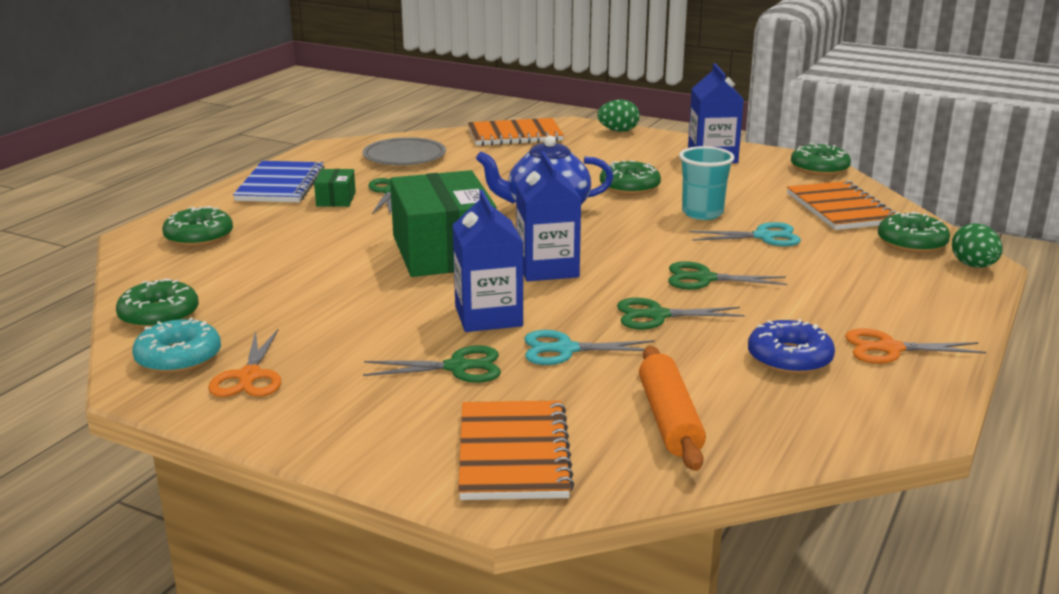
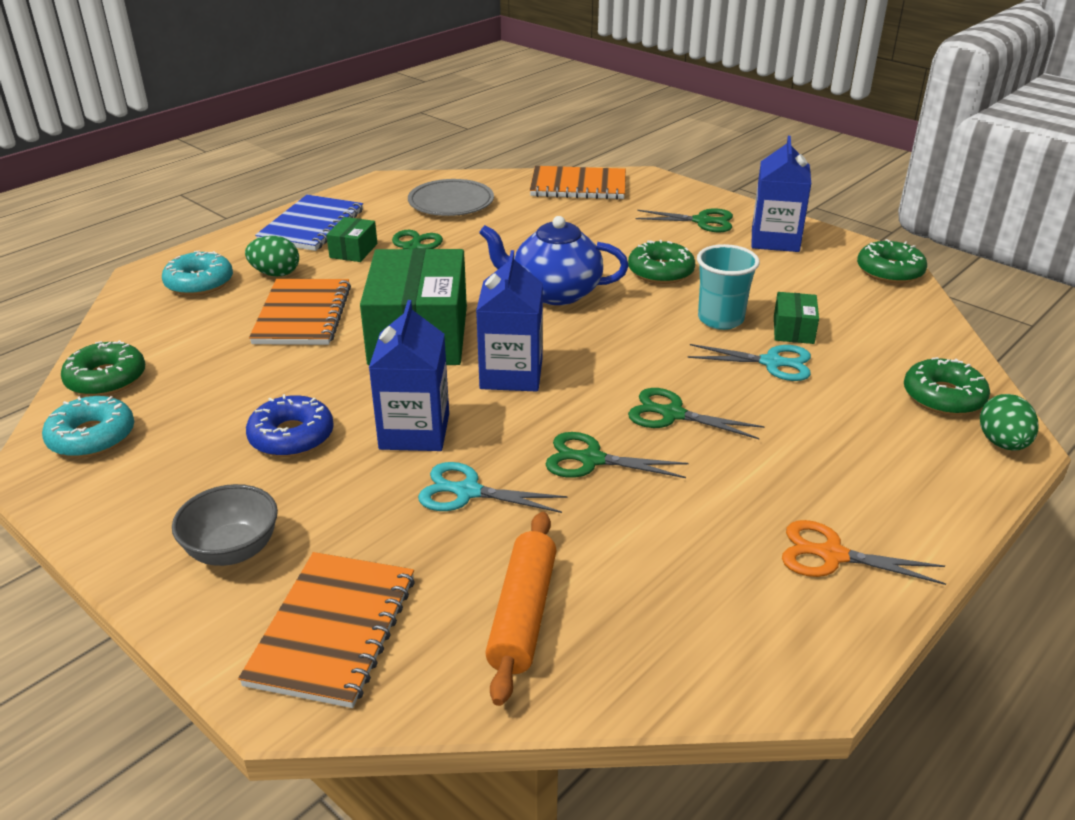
camera: 15 degrees right, 10 degrees up
(199, 237) = (199, 283): green donut -> turquoise donut
(249, 376) = (141, 473): orange scissors -> none
(381, 416) = (233, 550): none -> grey bowl
(457, 367) = (344, 497): green scissors -> green scissors (702, 221)
(618, 131) = (690, 192): green egg -> green egg (275, 273)
(767, 214) = (793, 330): none -> green box
(789, 358) = (706, 548): blue donut -> blue donut (291, 436)
(840, 209) = (883, 334): orange notebook -> orange notebook (302, 315)

